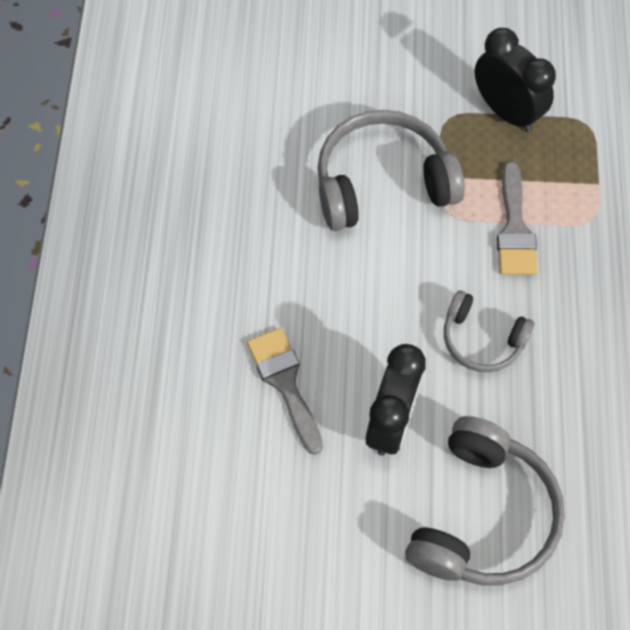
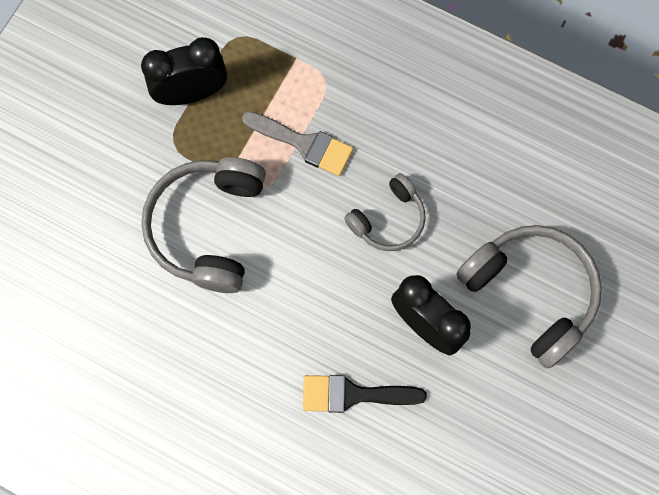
camera: 65 degrees left, 10 degrees up
(285, 382) = (353, 394): grey brush -> black brush

